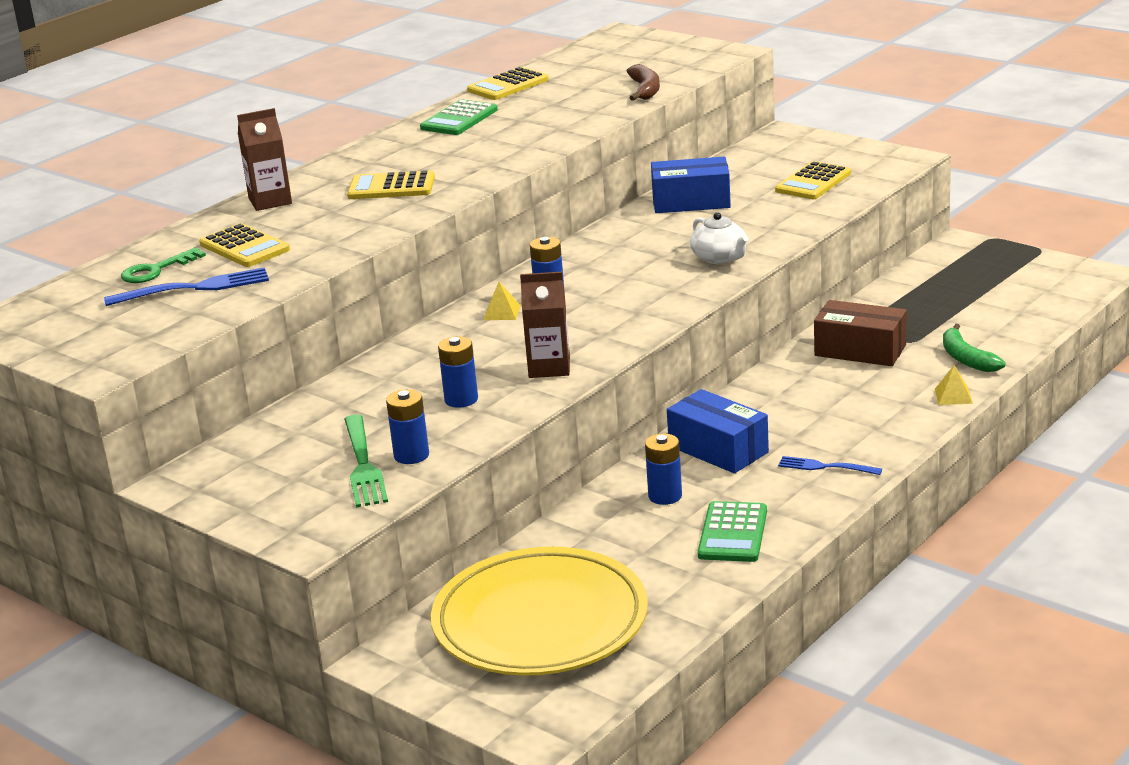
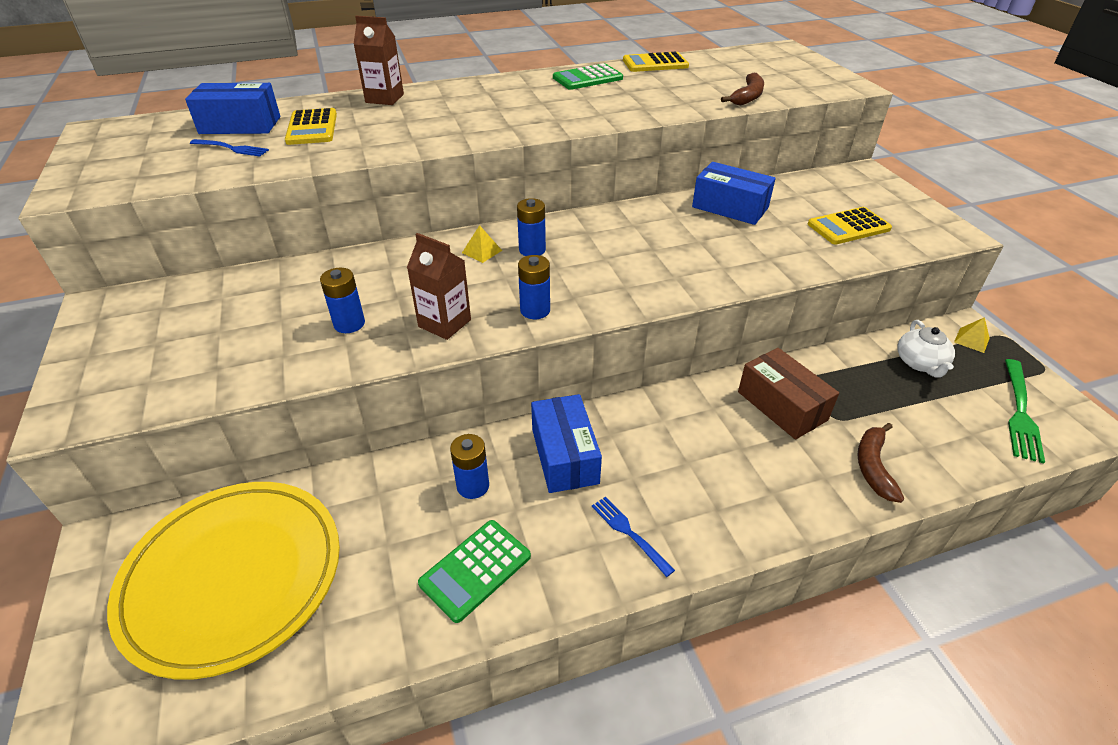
camera: 30 degrees right, 15 degrees up
(156, 270) = (240, 125): green key -> blue box
(194, 288) = (231, 148): blue fork -> blue fork, size x0.63
(363, 464) = (207, 355): green fork -> green fork (1020, 412)
(391, 187) = (467, 115): yellow calculator -> none
(411, 455) = (244, 364): blue battery -> blue battery (535, 310)
(720, 258) = (695, 271): white teapot -> white teapot (920, 363)
(953, 396) = (823, 509): yellow pyramid -> yellow pyramid (971, 340)
(966, 358) = (873, 467): green banana -> brown banana

